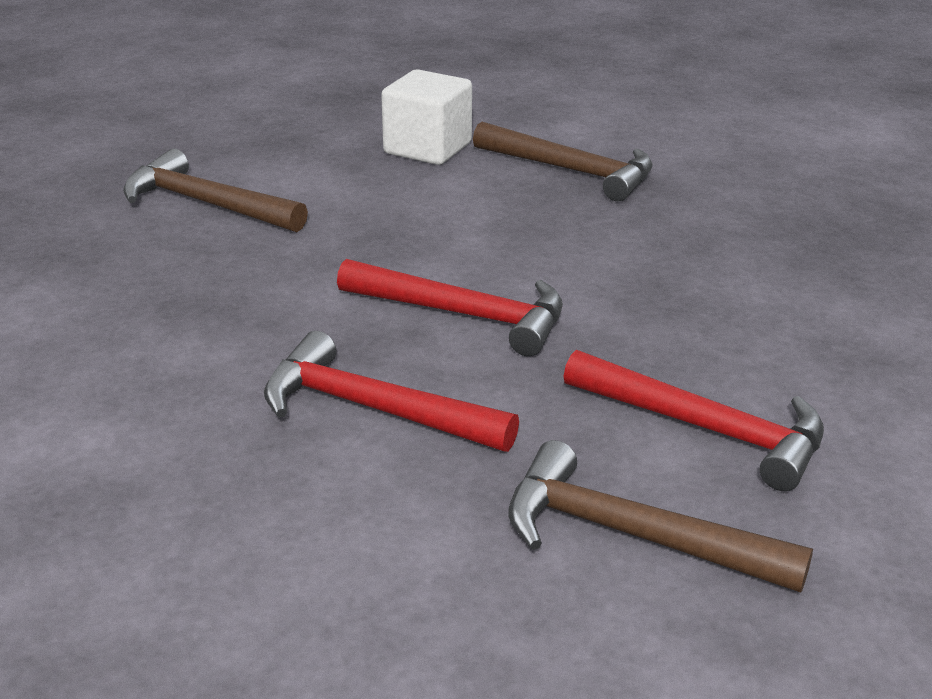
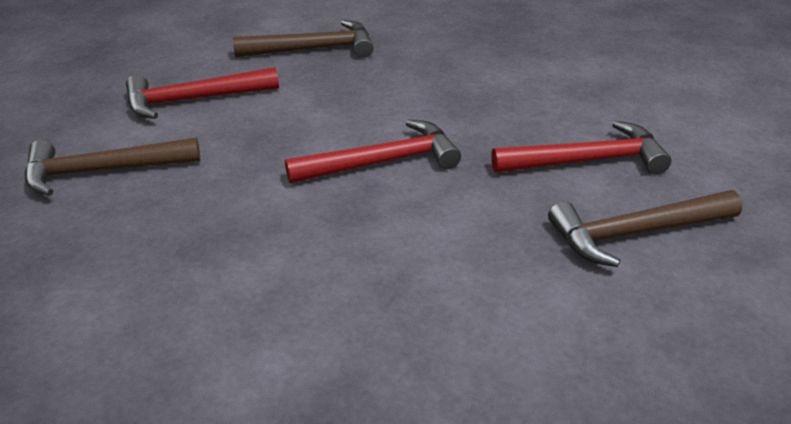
camera: 40 degrees left, 5 degrees up
(374, 409) = (417, 243): red hammer -> red hammer (194, 100)
(427, 148) = (203, 70): white cube -> none

